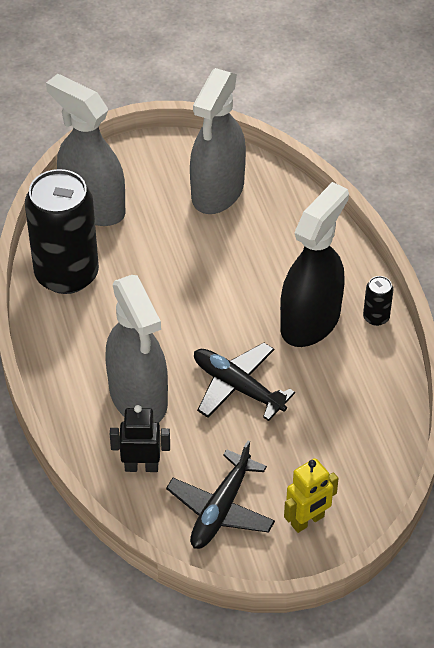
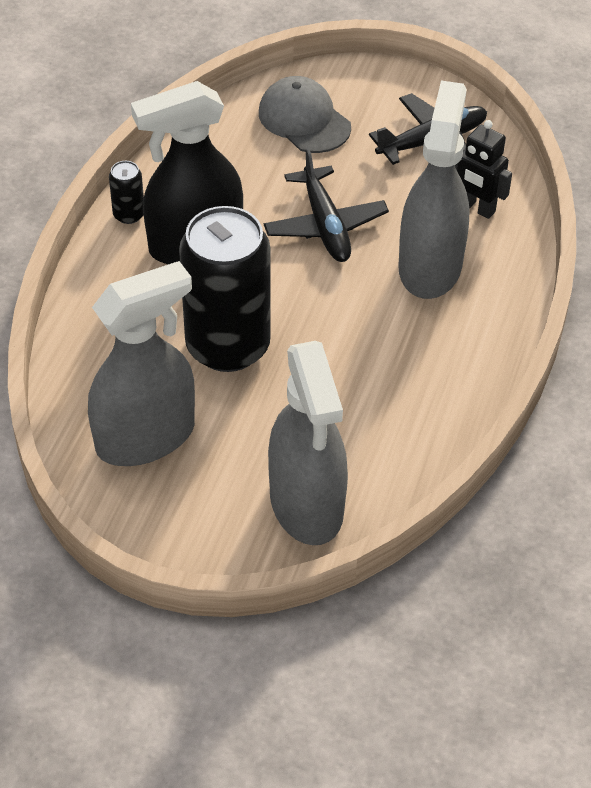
camera: 145 degrees left, 0 degrees up
(67, 274) = (405, 434): black can -> black can (228, 346)
(307, 521) = (365, 98): yellow robot -> none
(335, 469) = (304, 120): none -> grey cap

